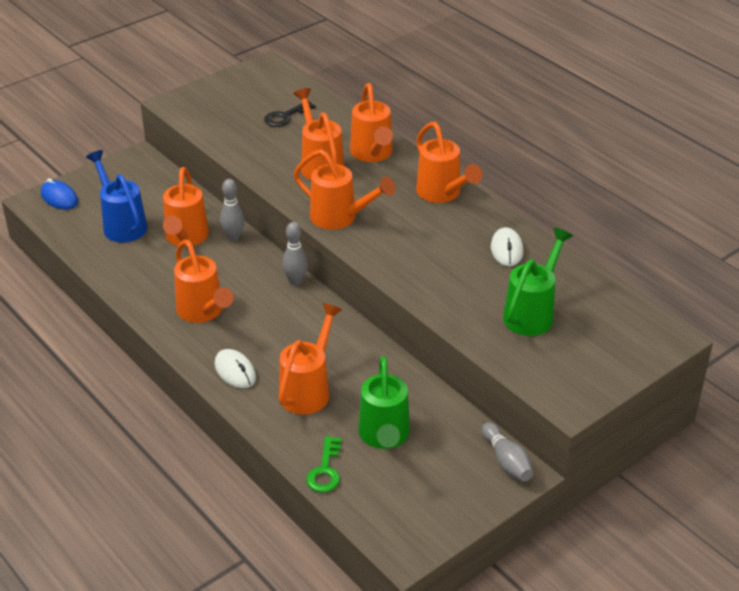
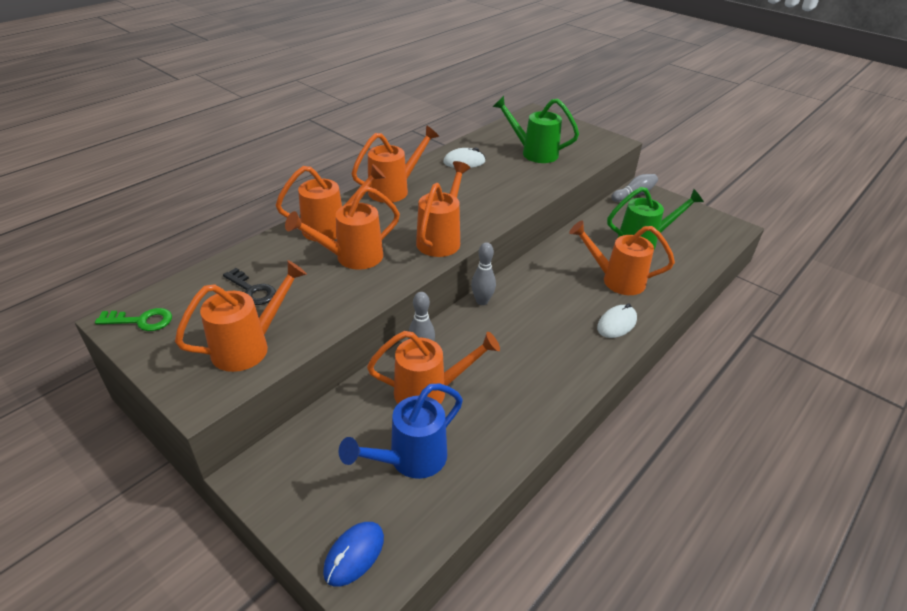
camera: 100 degrees left, 0 degrees up
(203, 312) = (547, 357): orange watering can -> orange watering can (249, 346)
(325, 470) = (692, 264): green key -> green key (141, 321)

